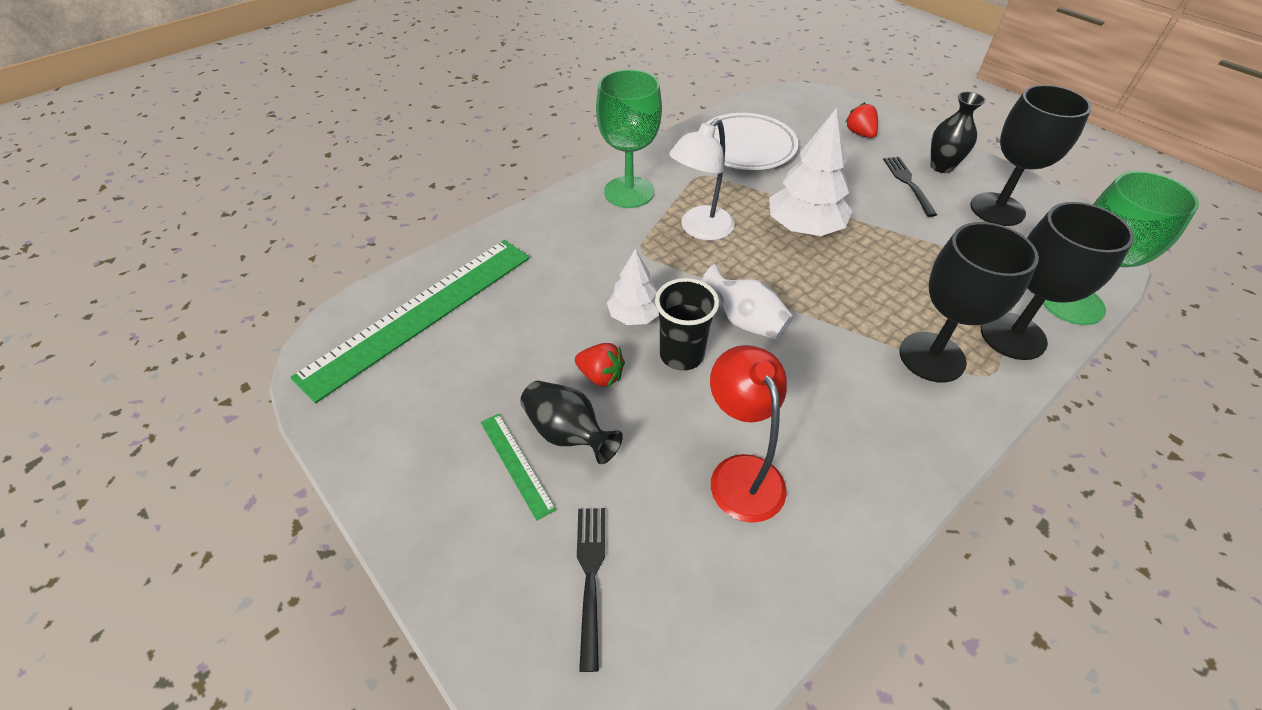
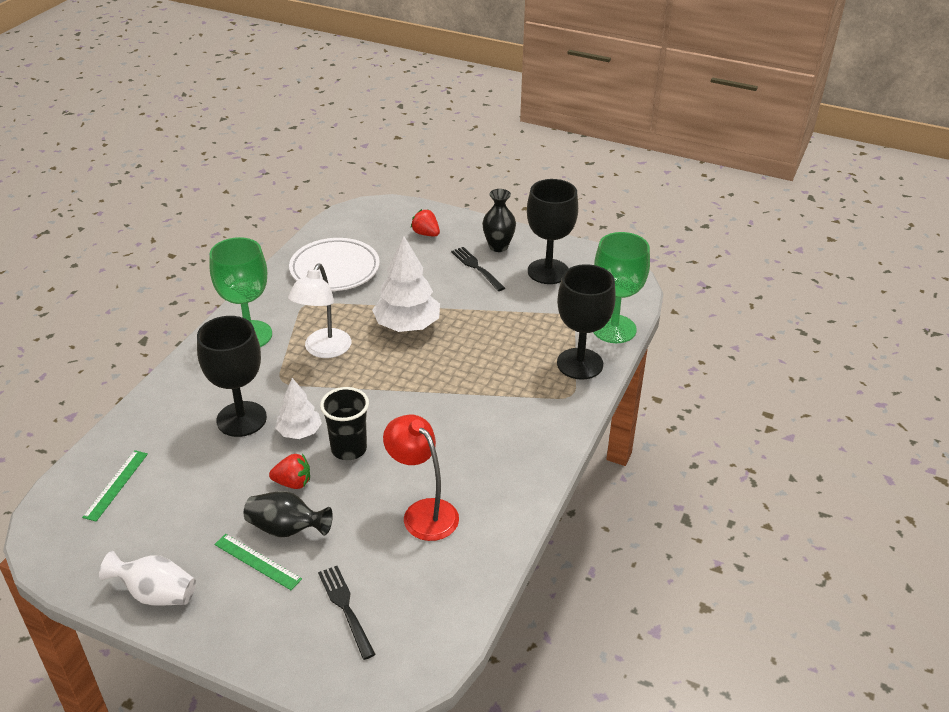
camera: 25 degrees left, 10 degrees down
(420, 313) = (116, 485): green ruler -> green ruler, size x0.42
(745, 321) = (387, 410): white vase -> white vase (156, 594)
(932, 357) = (529, 395): black goblet -> black goblet (241, 419)

